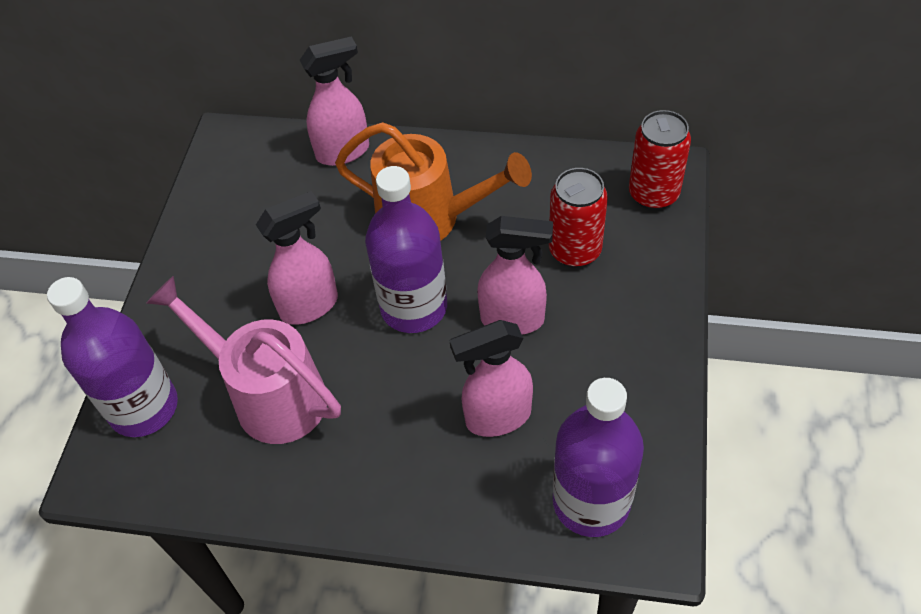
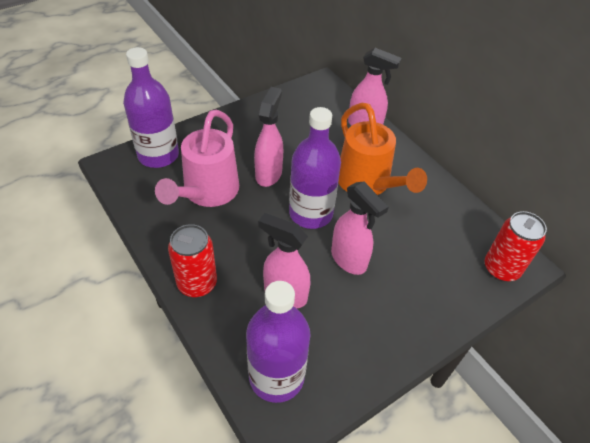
camera: 40 degrees right, 5 degrees down
(269, 394) = (207, 193): pink watering can -> pink watering can turned 150 degrees counterclockwise
(310, 306) = (269, 174): pink spray bottle -> pink spray bottle turned 90 degrees counterclockwise
(575, 251) = (421, 257): red can -> red can (197, 284)

